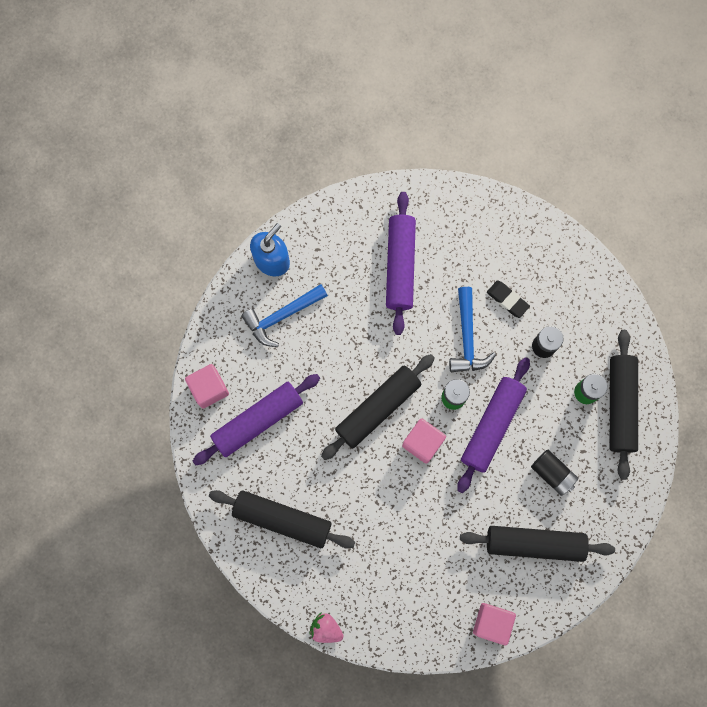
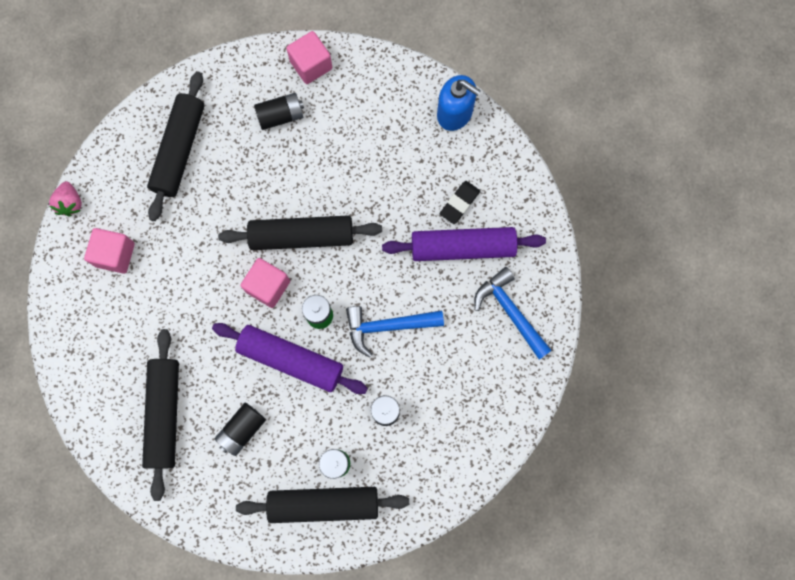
camera: 85 degrees right, 0 degrees up
(257, 420) = (281, 116): purple rolling pin -> black battery
(282, 316) = (394, 129): blue hammer -> blue hammer (510, 312)
(326, 628) = (70, 203): pink strawberry -> pink strawberry turned 150 degrees clockwise
(378, 408) = (302, 236): black rolling pin -> black rolling pin turned 45 degrees counterclockwise
(492, 622) = (79, 373): pink cube -> pink cube (115, 255)
(507, 300) = (435, 368): black eraser -> black eraser (459, 203)

